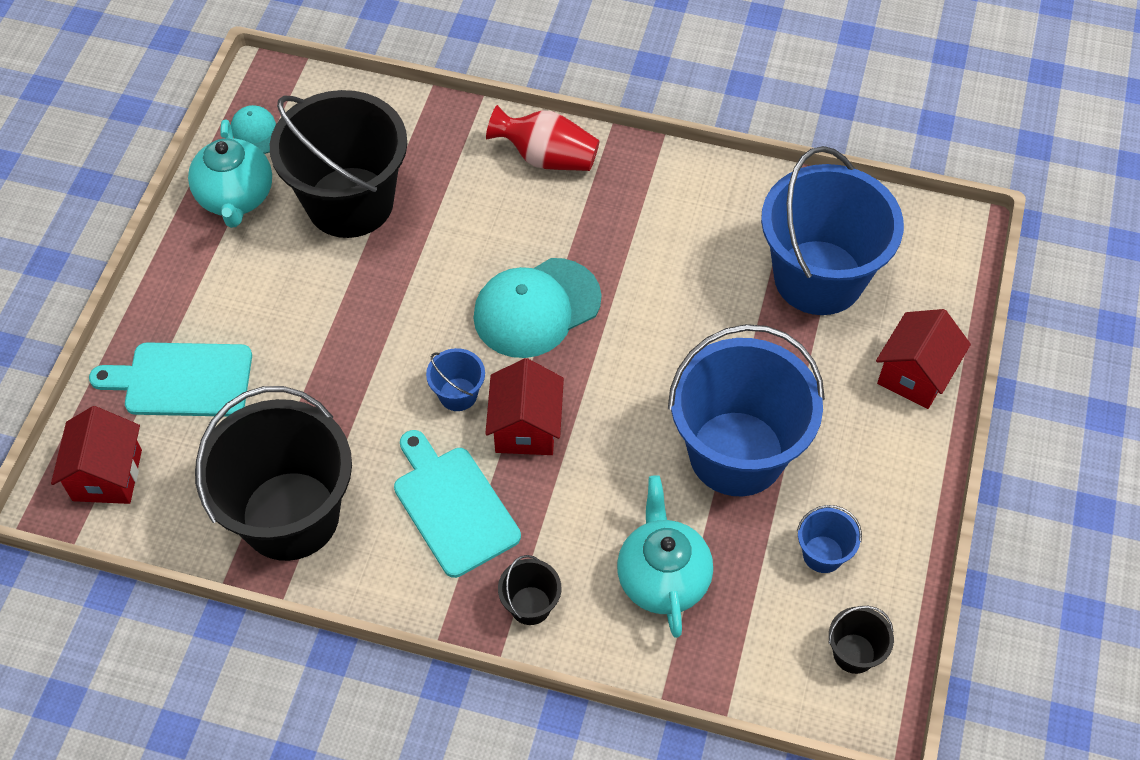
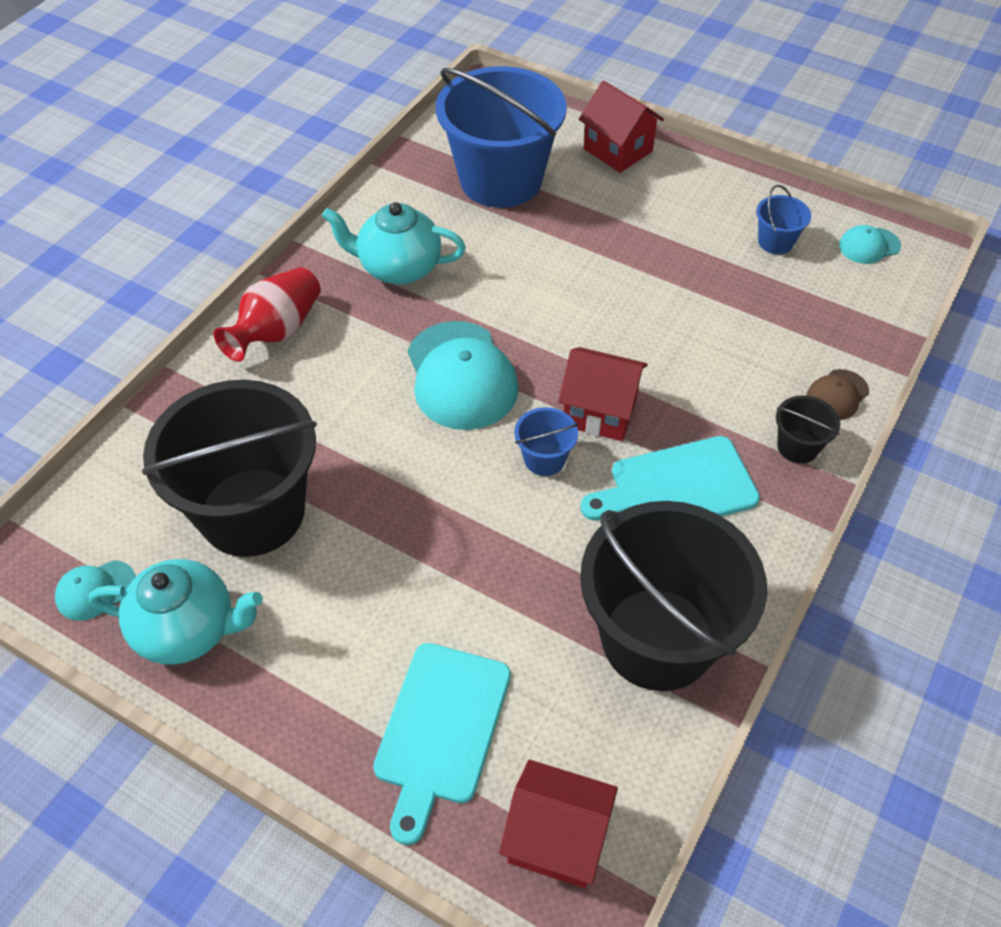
camera: 75 degrees left, 5 degrees down
(610, 636) = (837, 395): none -> brown cap
(662, 578) = (782, 347): turquoise teapot -> turquoise teapot (398, 268)
(736, 453) = (666, 271): blue bucket -> none
(854, 653) = (869, 246): black bucket -> turquoise cap

